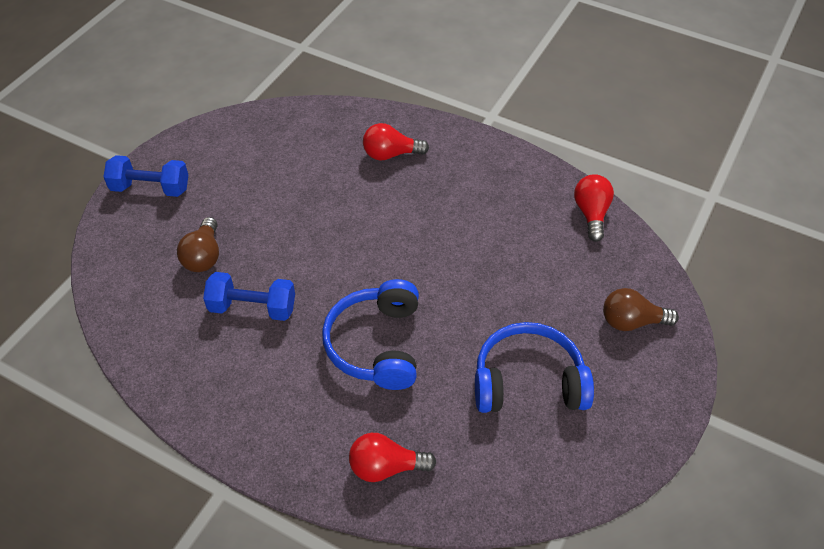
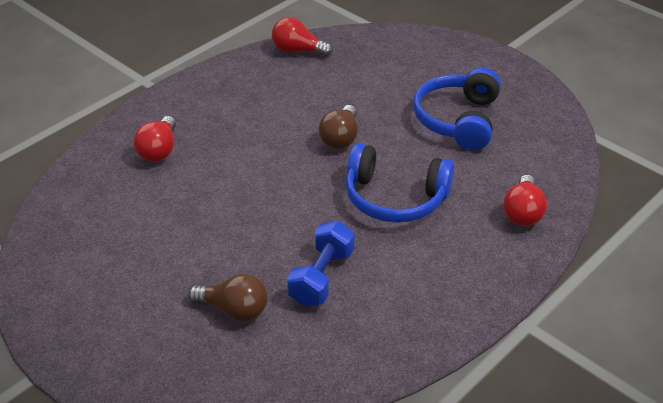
camera: 75 degrees left, 10 degrees down
(150, 188) = (101, 350): blue dumbbell -> none
(631, 321) = (416, 57): brown light bulb -> brown light bulb (340, 138)

